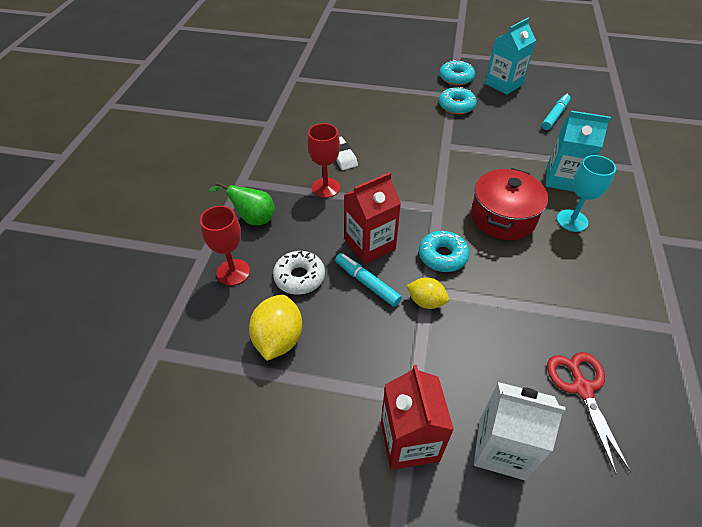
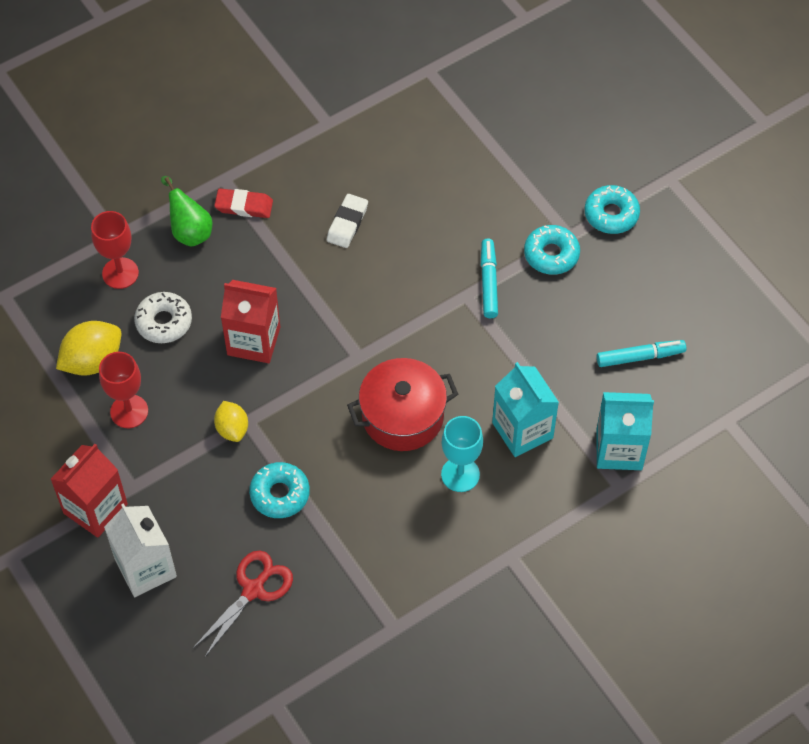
camera: 45 degrees right, 10 degrees up
(271, 185) = (244, 206): none -> red eraser
(326, 188) = (288, 249): red goblet -> red goblet (129, 411)
(367, 283) = (208, 373): turquoise marker -> turquoise marker (488, 282)
(442, 256) = (298, 404): turquoise donut -> turquoise donut (280, 494)
(503, 84) = (653, 268): turquoise carton -> turquoise carton (619, 449)

